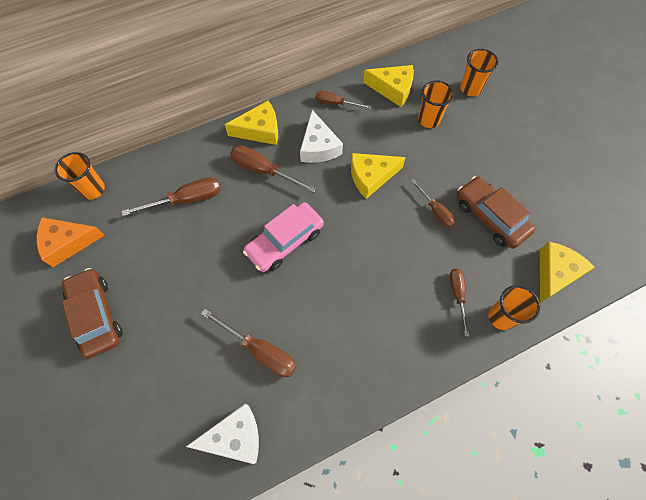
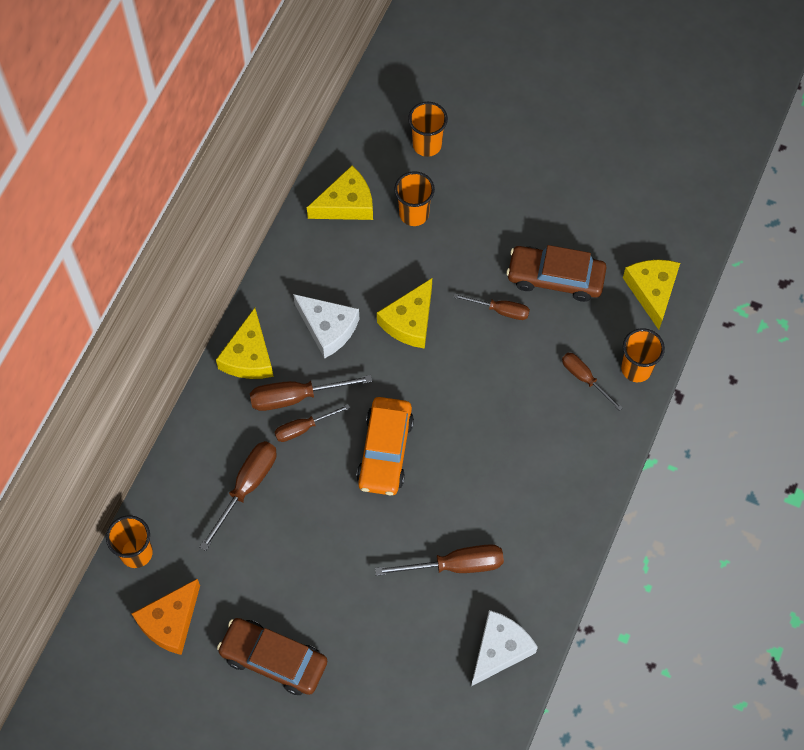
camera: 40 degrees left, 0 degrees up
(260, 130) = (249, 356): yellow cheese -> yellow cheese turned 150 degrees clockwise
(285, 241) = (385, 451): pink car -> orange car
(335, 103) = (301, 265): brown screwdriver -> brown screwdriver (303, 428)

